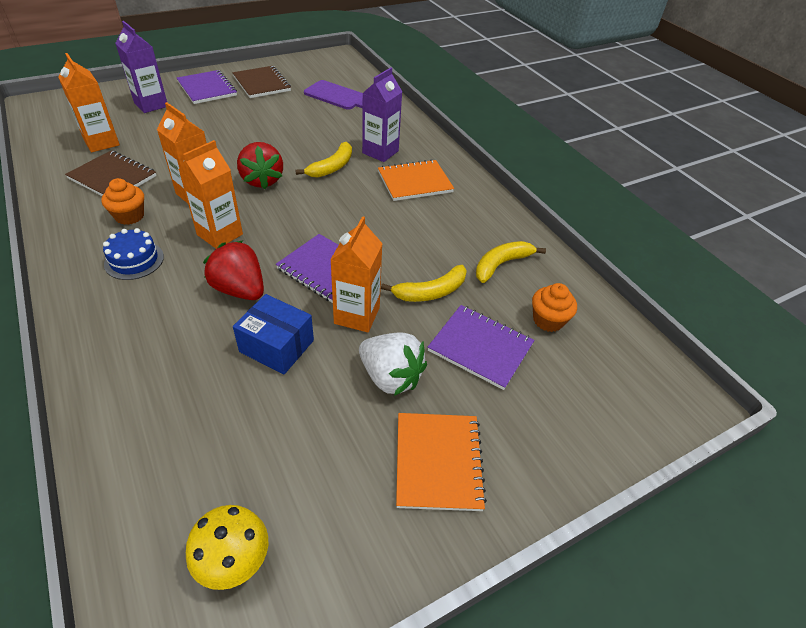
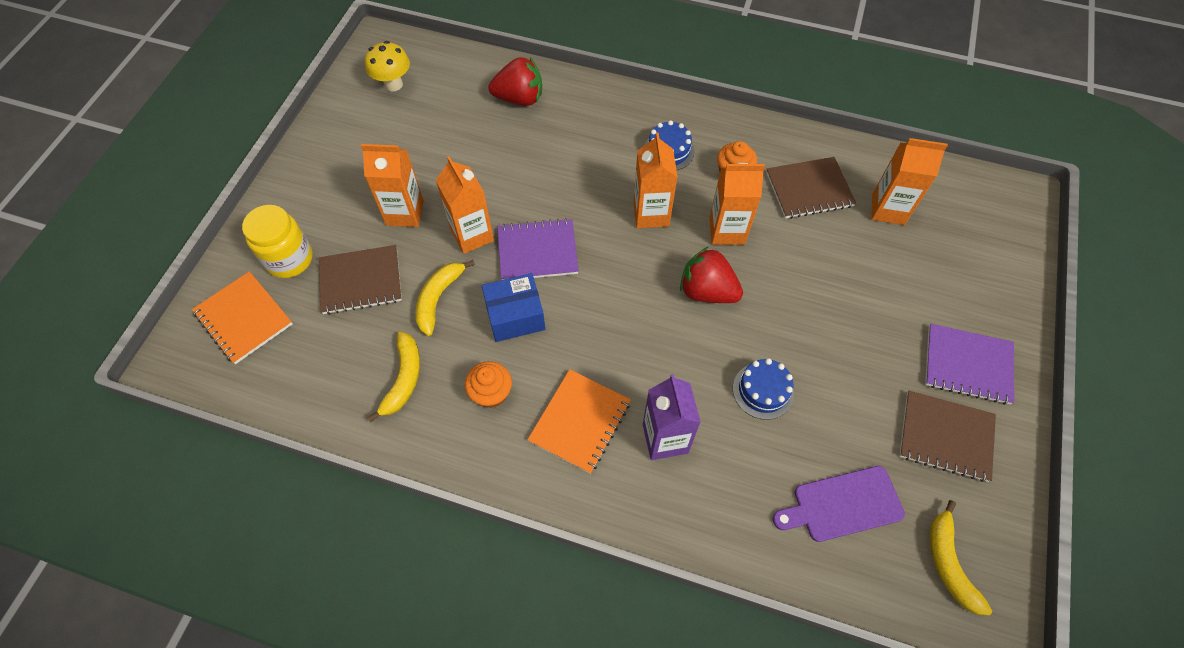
camera: 140 degrees right, 15 degrees up
(151, 105) = (955, 287): purple carton -> none
(240, 289) = (572, 189): red strawberry -> red strawberry (519, 98)
(277, 346) = (497, 175): blue box -> blue box (515, 316)
(307, 136) = (763, 390): none -> blue cake
(332, 167) = (677, 366): yellow banana -> yellow banana (949, 563)
(390, 377) = (405, 213): white strawberry -> orange carton
(438, 462) = (331, 189): orange notebook -> orange notebook (244, 318)
(480, 347) = (361, 281): purple notebook -> brown notebook
(532, 415) = (289, 259): none -> yellow jar
(548, 320) = (323, 349): orange cupcake -> orange cupcake (491, 393)

